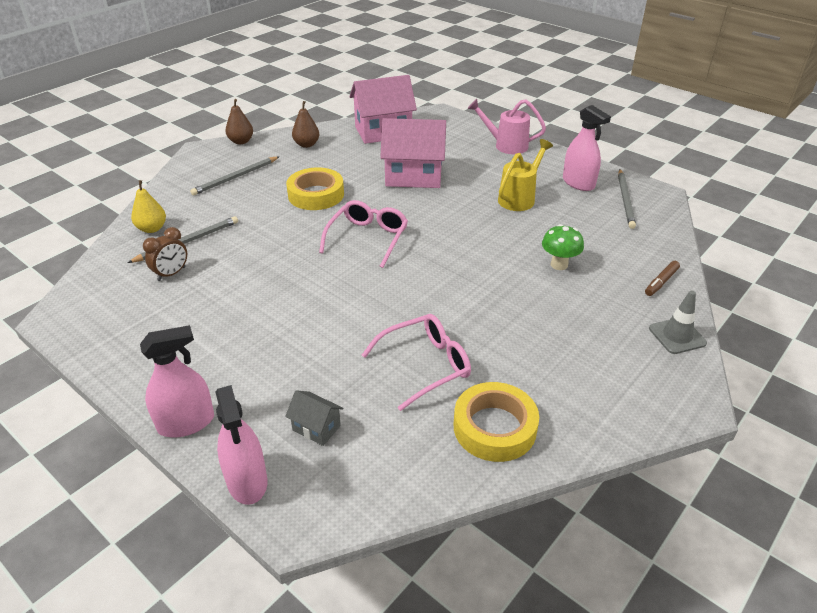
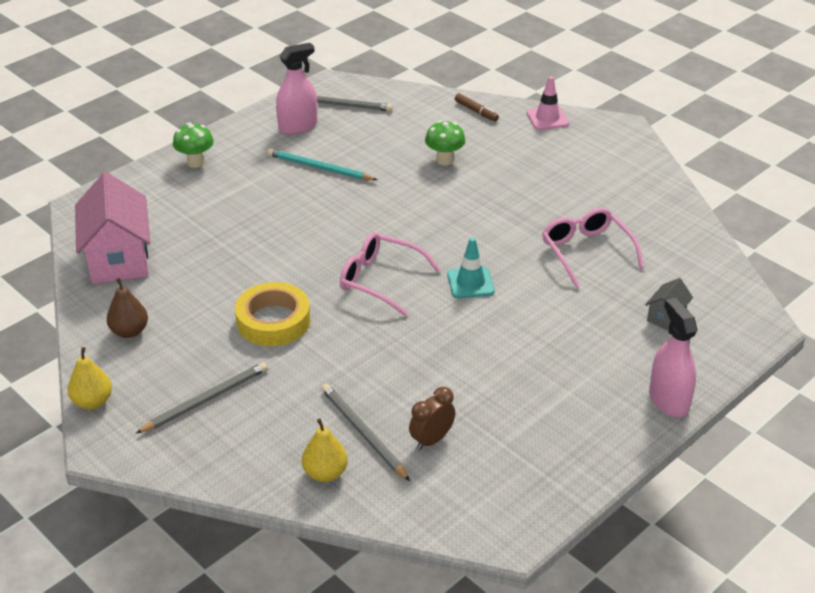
camera: 85 degrees left, 0 degrees up
(171, 274) = (431, 440): brown clock -> brown clock turned 90 degrees counterclockwise
(235, 177) = (206, 400): grey pencil -> grey pencil turned 90 degrees counterclockwise
(241, 141) = (92, 402): brown pear -> yellow pear
(247, 481) = (728, 356): pink spray bottle -> none
(367, 287) = (470, 283): none -> turquoise traffic cone
(413, 176) = (250, 239): pink house -> none
(494, 427) = (655, 221): yellow tape -> none
(506, 145) = (195, 162): pink watering can -> green mushroom
(519, 198) = (319, 168): yellow watering can -> turquoise pencil
(677, 336) = (547, 118): grey traffic cone -> pink traffic cone

